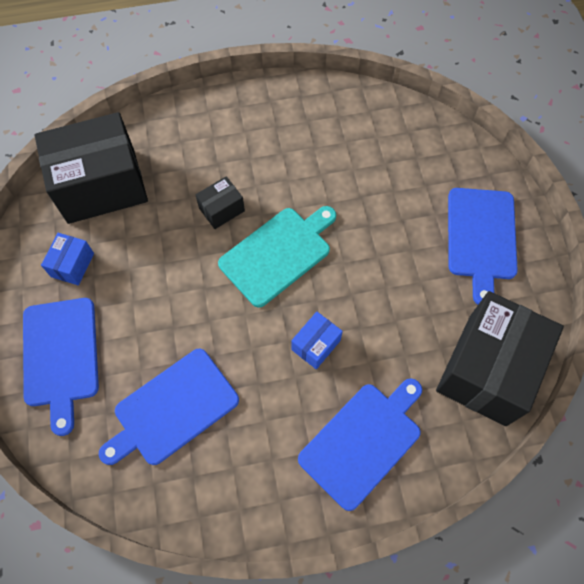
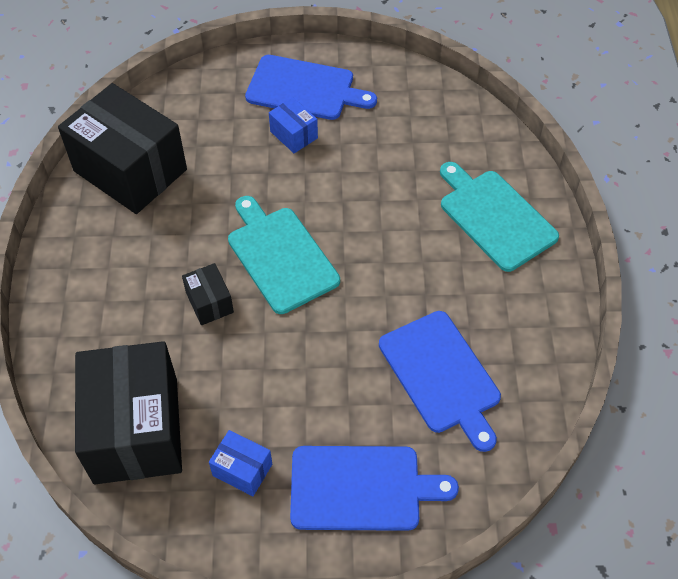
camera: 80 degrees left, 10 degrees down
(316, 345) = (392, 239): blue box -> blue box (294, 135)
(363, 441) = (494, 217): blue cutting board -> turquoise cutting board
(487, 369) = (438, 113): black box -> black box (130, 170)

